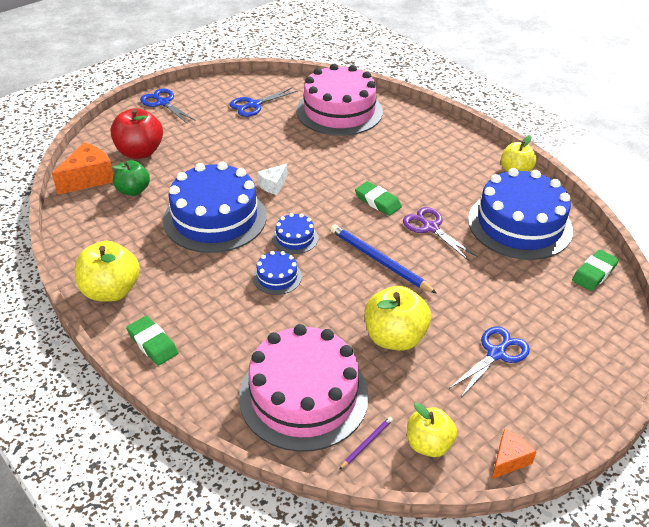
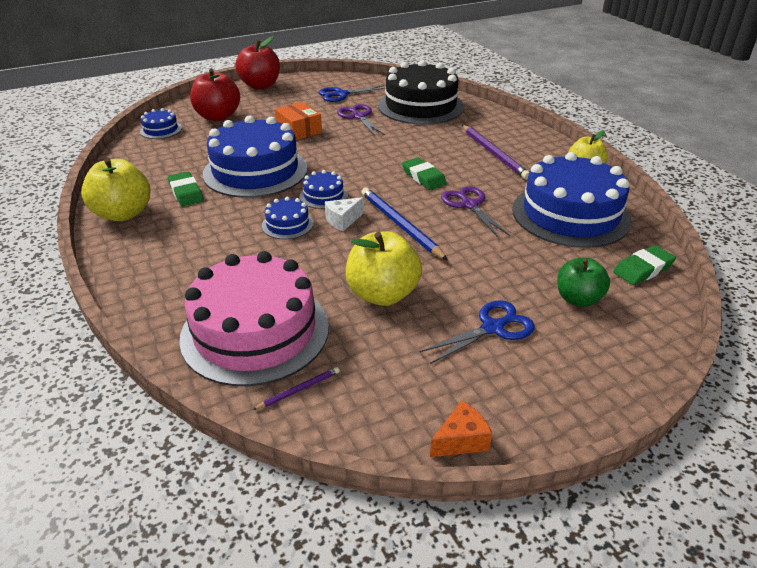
camera: 15 degrees right, 5 degrees down
(89, 178) = (161, 130): orange cheese -> blue cake
(133, 190) = (194, 142): green apple -> green apple (578, 299)
(152, 343) = (133, 261): green eraser -> green eraser (186, 192)
(163, 103) = (260, 86): blue scissors -> red apple
(232, 159) = (299, 130): none -> orange box
(273, 185) = (326, 153): white cheese -> white cheese (343, 220)
(284, 133) = (358, 117): none -> purple scissors
(339, 111) = (420, 106): pink cake -> black cake
(428, 444) = (370, 404): yellow apple -> none
(430, 163) = (494, 154): none -> purple pencil

